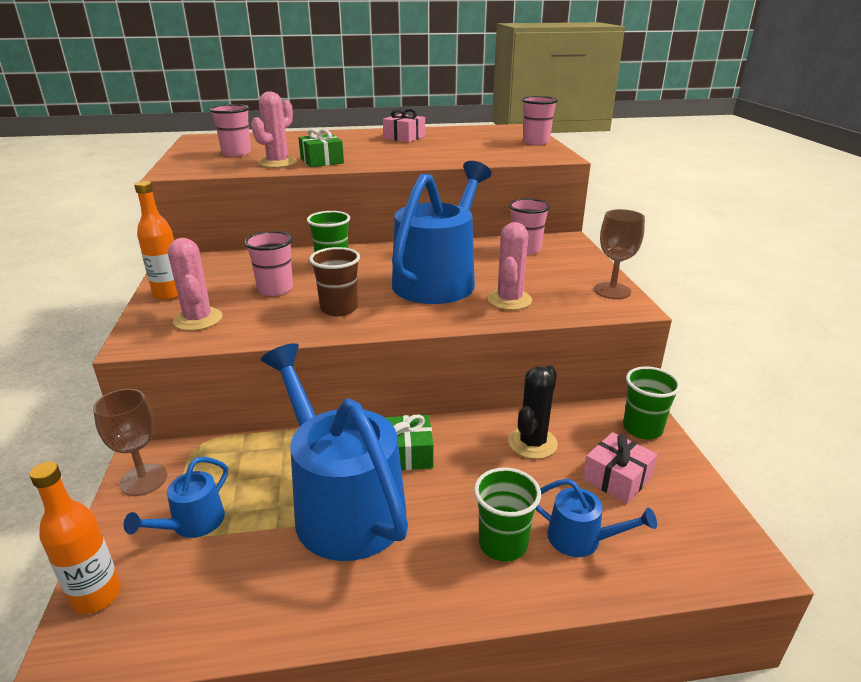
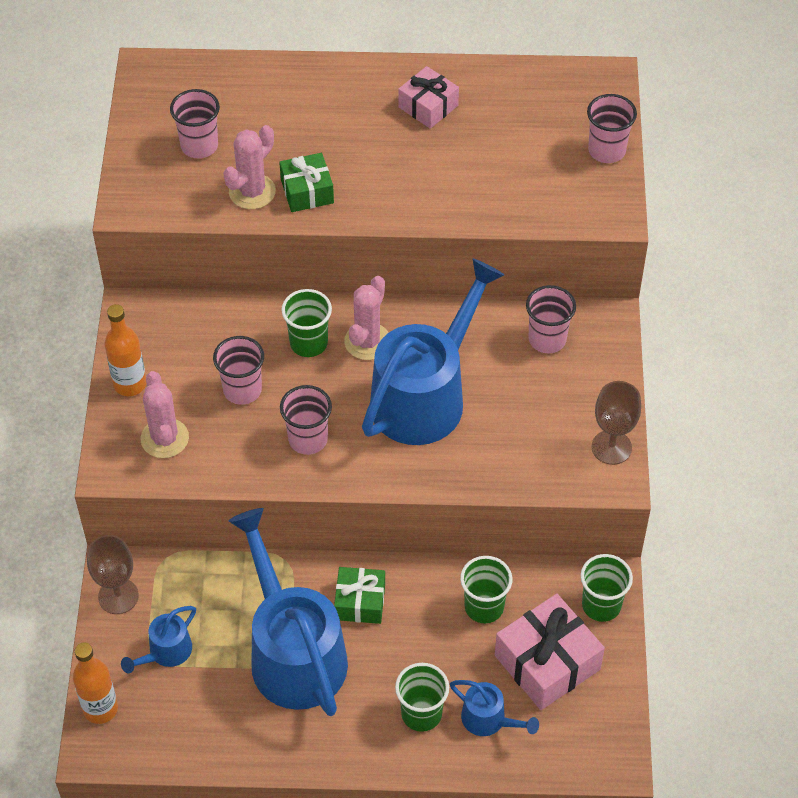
camera: 10 degrees right, 25 degrees up
(339, 309) = (308, 439): brown cup -> pink cup
(509, 300) = (491, 449): pink cactus -> pink cactus (367, 341)
(532, 443) = (484, 607): black cactus -> green cup
(616, 478) = (547, 662): pink gift -> pink gift, size x1.63

